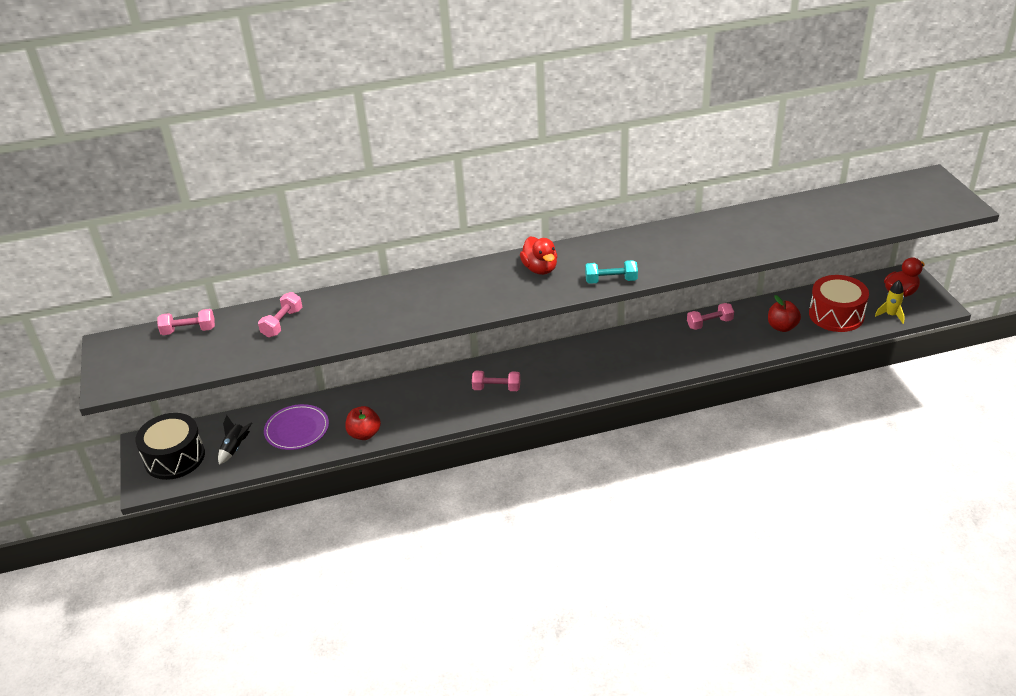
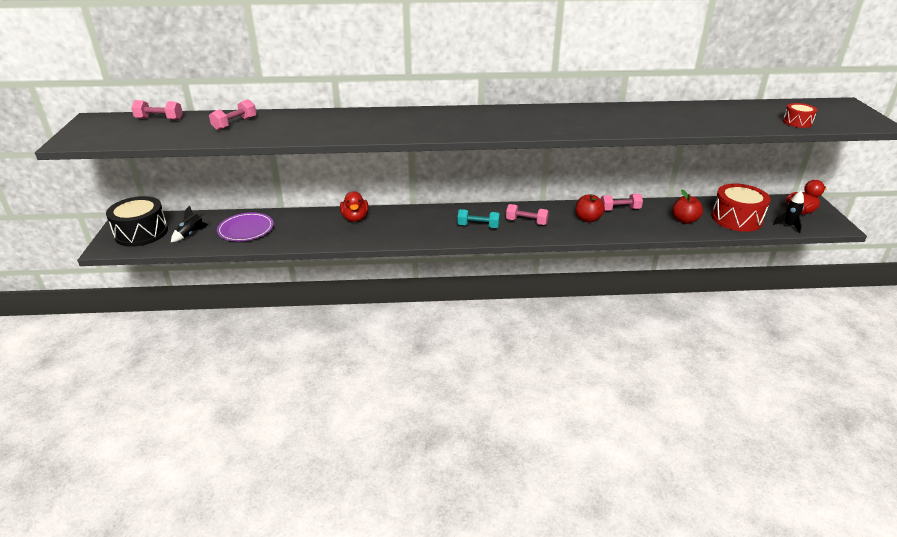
camera: 10 degrees right, 5 degrees down
(364, 434) = (297, 240): red apple -> red apple (588, 219)
(496, 388) = (420, 226): pink dumbbell -> pink dumbbell (526, 222)
(540, 269) = (467, 118): red duck -> red duck (355, 218)
(611, 280) = (526, 131): turquoise dumbbell -> turquoise dumbbell (478, 226)
(886, 218) = (797, 122): none -> red drum
(891, 315) = (788, 226): yellow rocket -> black rocket

